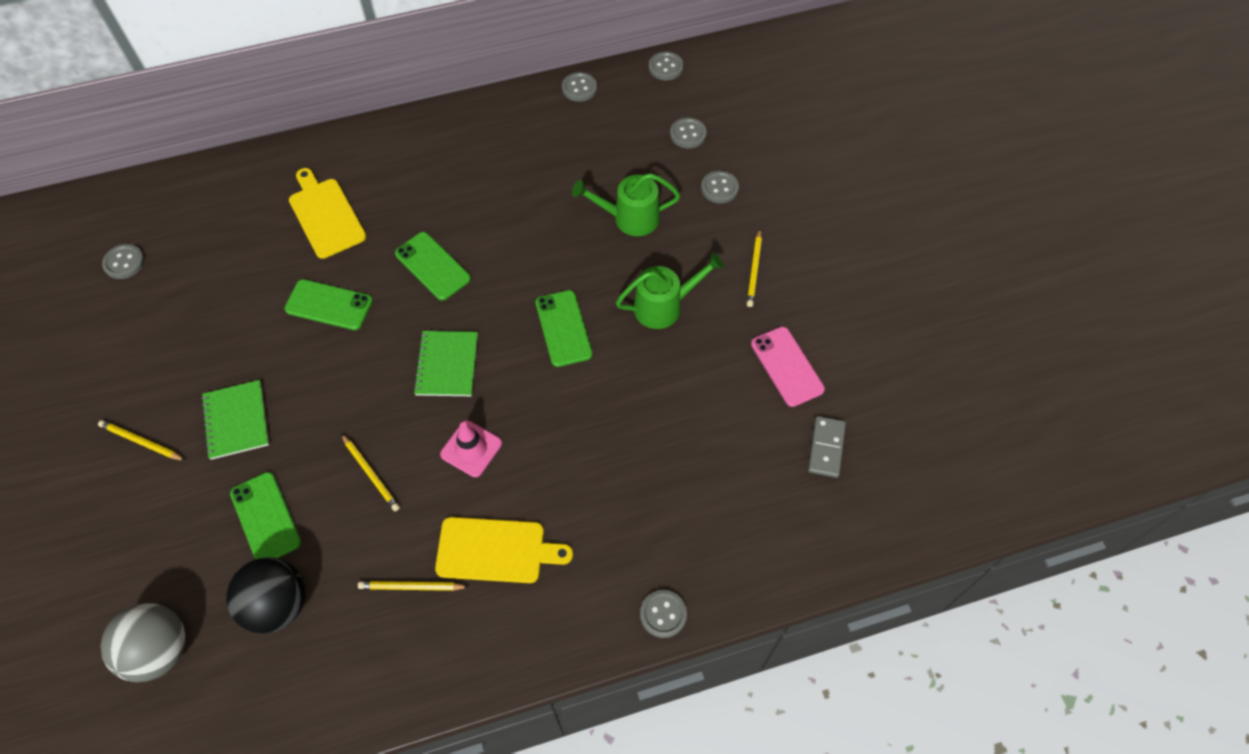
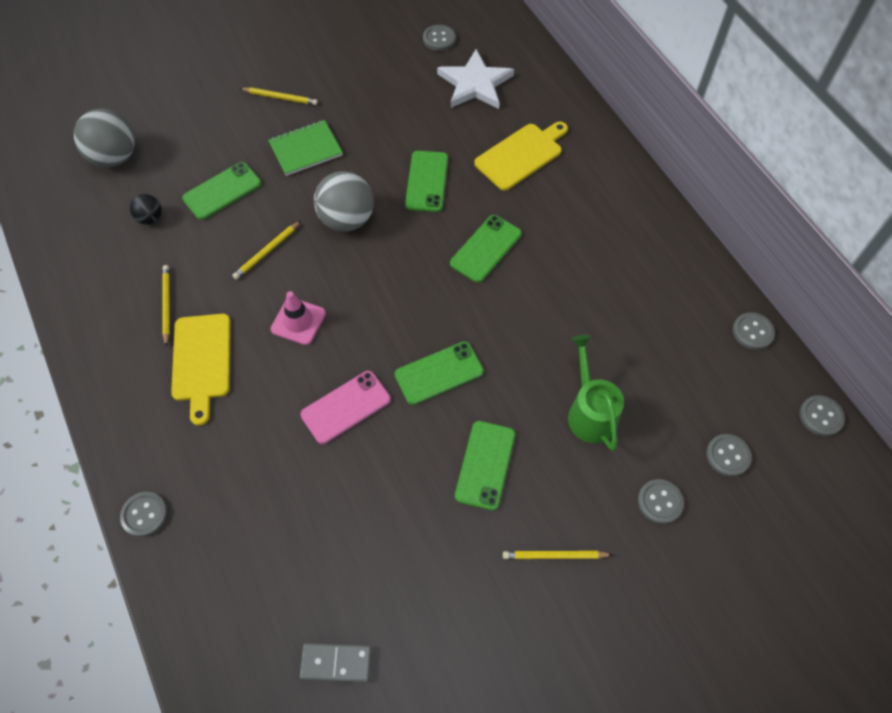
camera: 80 degrees right, 0 degrees up
(142, 442) = (280, 97): yellow pencil -> yellow pencil turned 90 degrees clockwise
(209, 239) = (475, 84): none -> white star
(278, 604) = (150, 218): black ball -> black ball, size x0.51
(353, 388) = (347, 219): none -> grey ball
(447, 365) = (381, 284): green notebook -> none
(664, 306) = (485, 465): green watering can -> green phone
(787, 366) = (433, 607): pink phone -> pink phone (346, 407)

